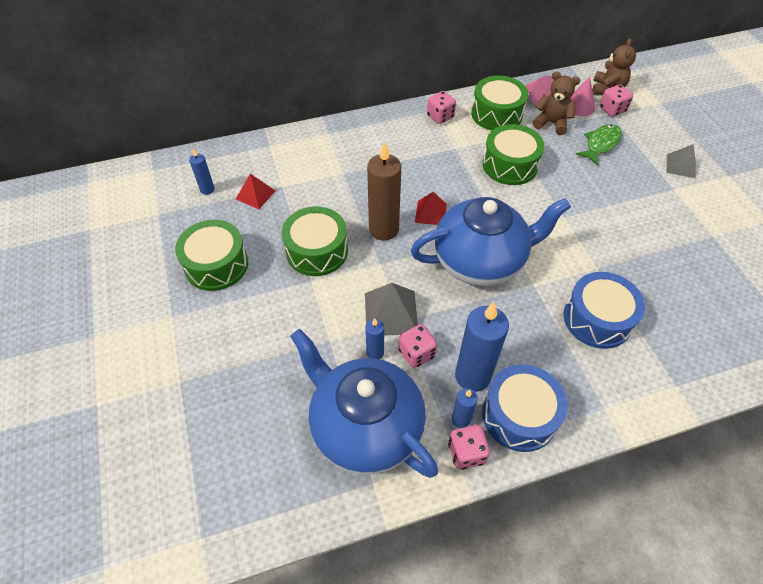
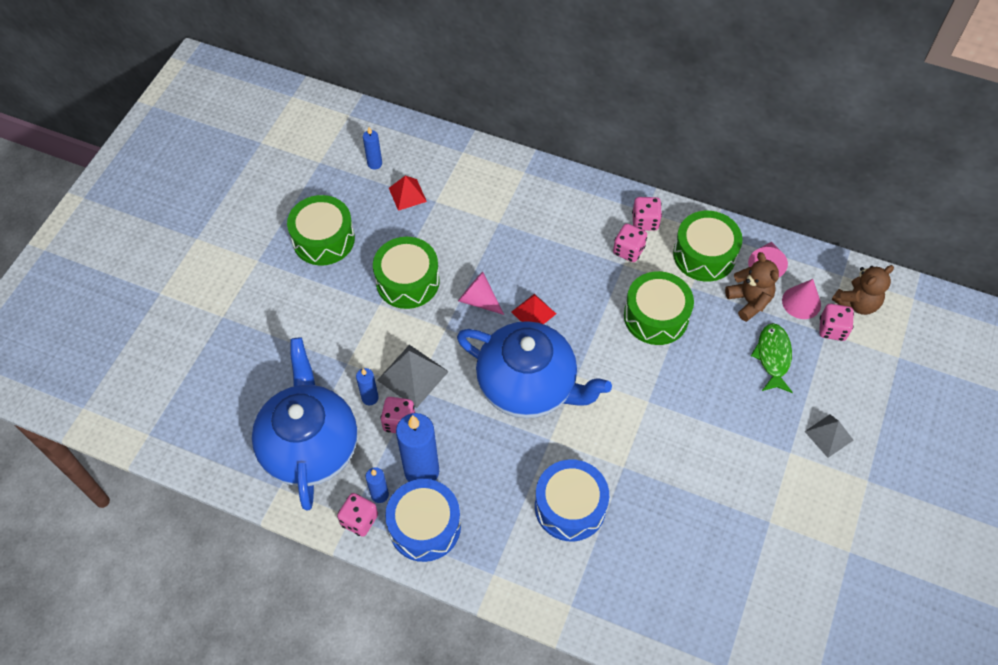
camera: 40 degrees right, 5 degrees up
(384, 229) = (478, 300): brown candle -> pink cone
(449, 138) = (628, 250): none -> pink dice
(601, 144) = (773, 357): green fish -> green fish turned 75 degrees counterclockwise

